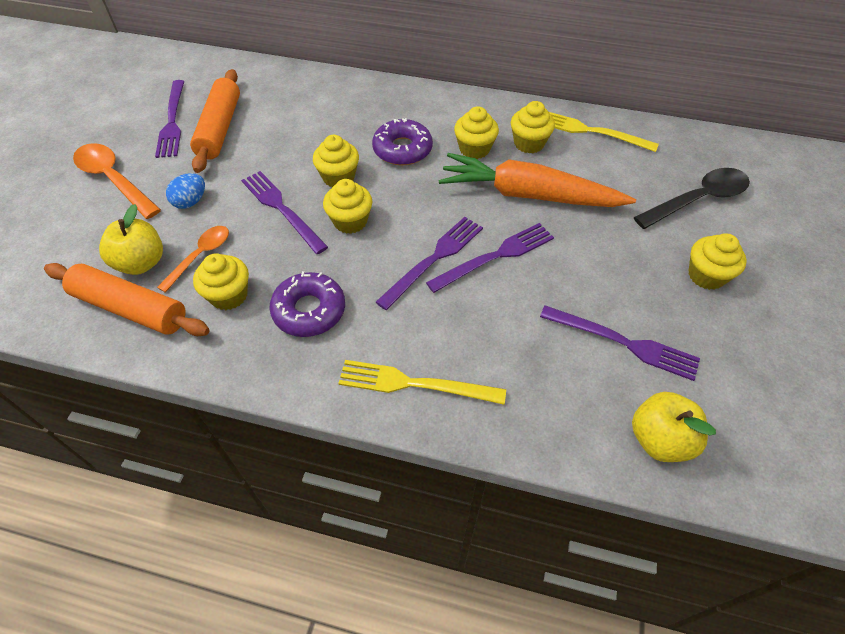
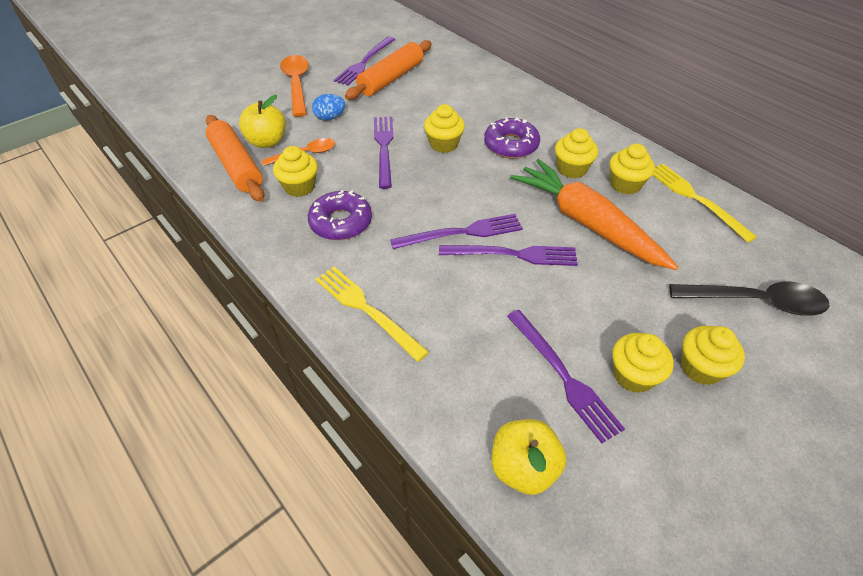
camera: 35 degrees right, 5 degrees down
(350, 221) = (424, 177): yellow cupcake -> yellow cupcake (633, 375)

